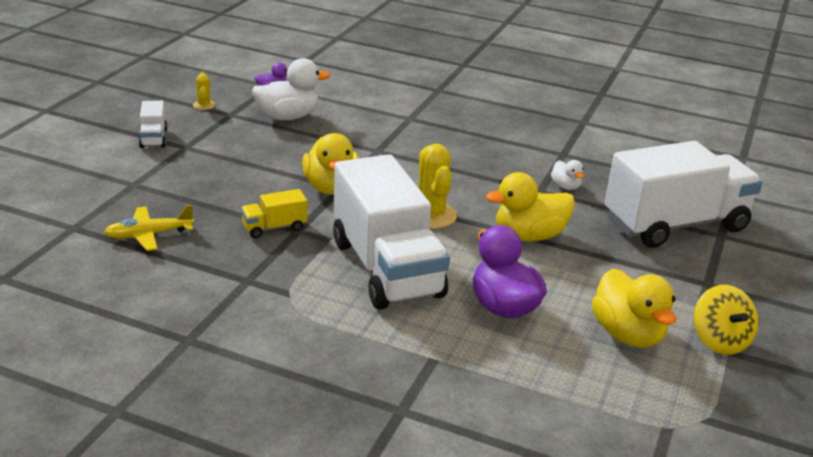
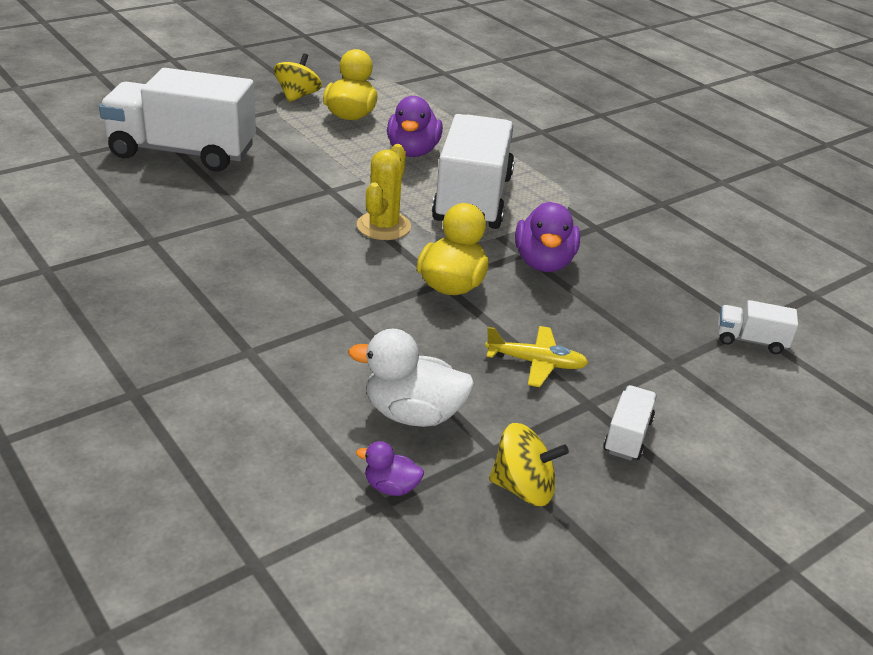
camera: 150 degrees left, 5 degrees up
(70, 217) = (750, 340): none -> white truck
(148, 235) = (671, 294): yellow plane -> yellow plane (536, 363)
(204, 105) = (523, 488): yellow cactus -> yellow spinning top
(274, 228) = (543, 262): yellow truck -> purple duck
(529, 236) = (321, 184): yellow duck -> none
(565, 186) = (214, 209): white duck -> none

